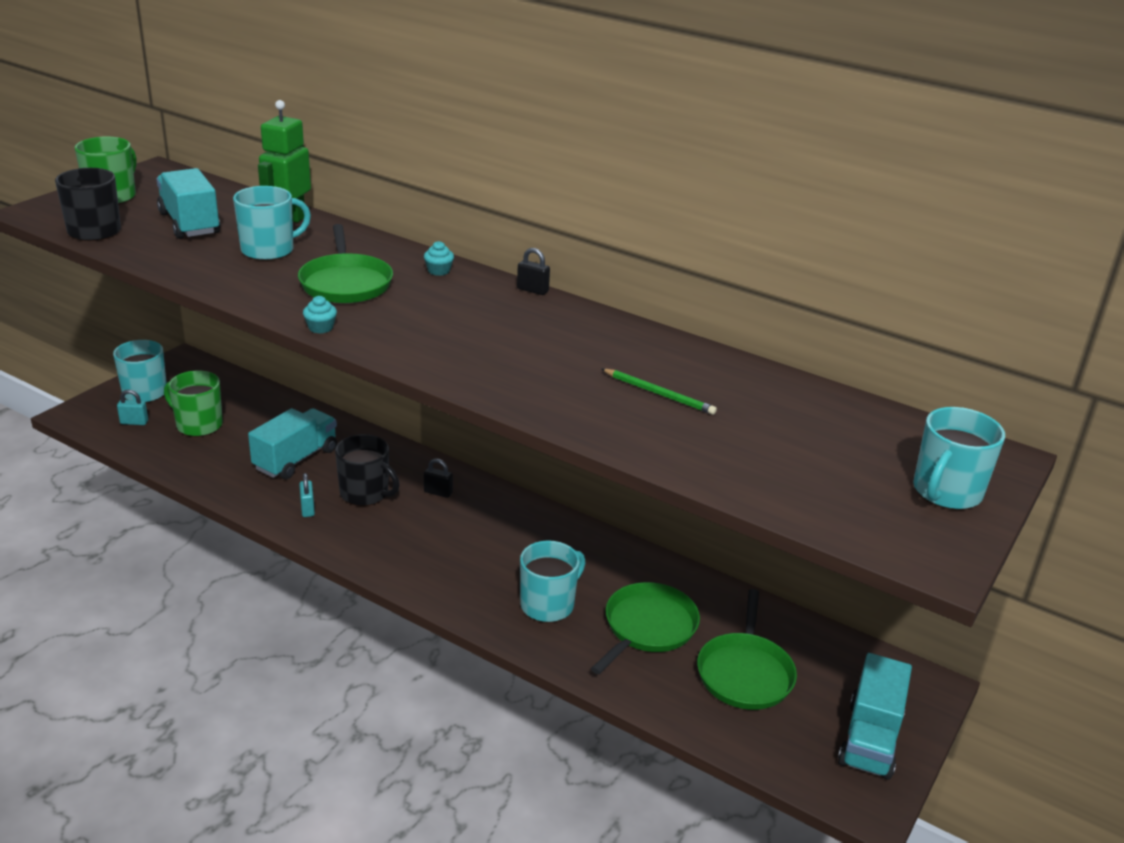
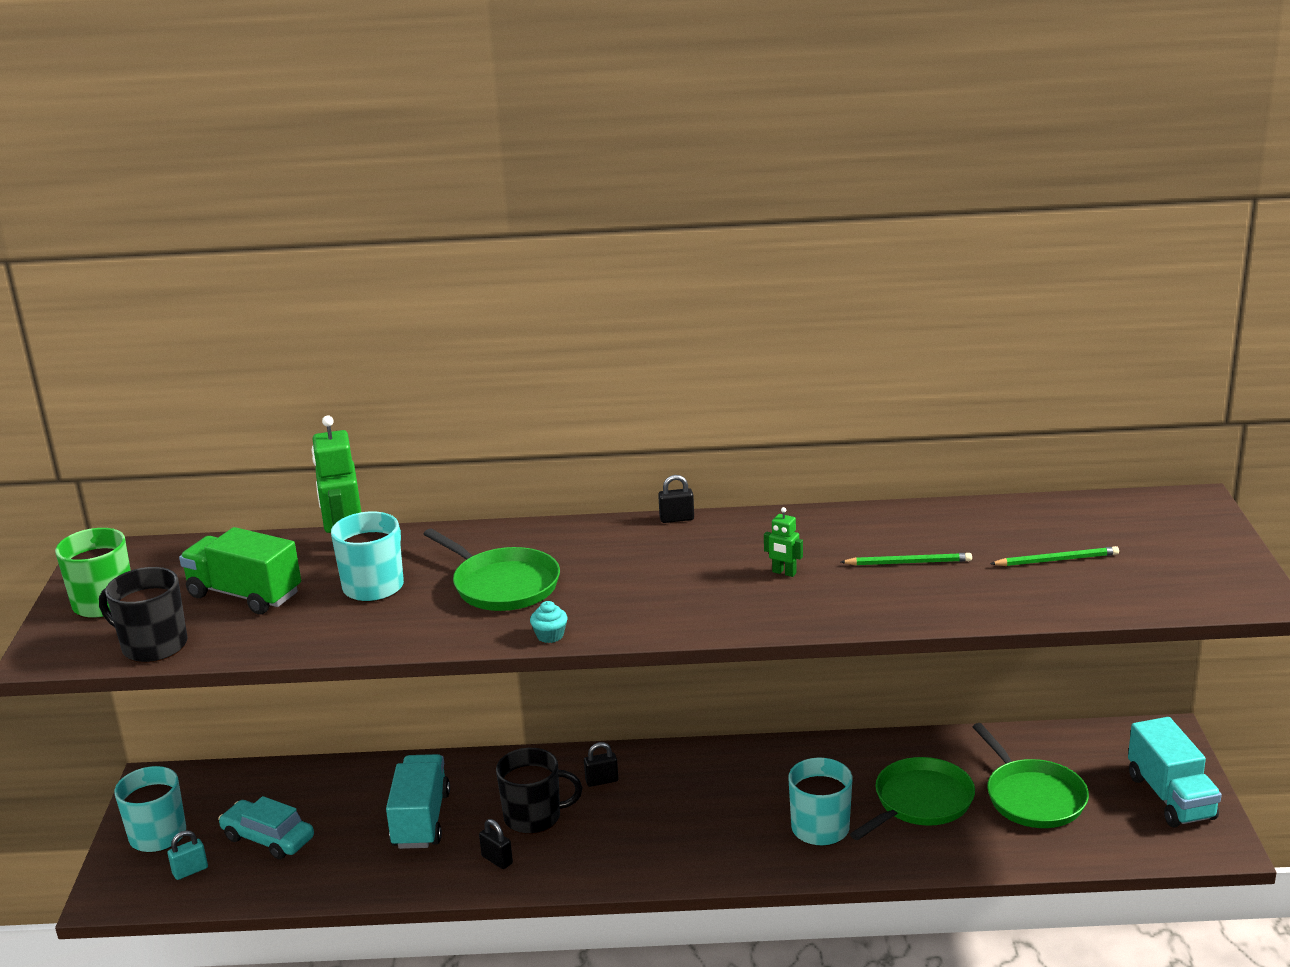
camera: 30 degrees left, 5 degrees down
(190, 224) = (245, 594): turquoise truck -> green truck
(198, 425) = (268, 838): green mug -> turquoise car
(307, 509) = (497, 860): turquoise padlock -> black padlock
(439, 271) = (568, 537): turquoise cupcake -> none
(549, 359) = (784, 573): none -> green robot
(647, 627) = (920, 802): green pan -> green pan turned 45 degrees clockwise
(791, 447) = (1057, 560): none -> green pencil
(946, 492) = (1195, 544): turquoise mug -> none

